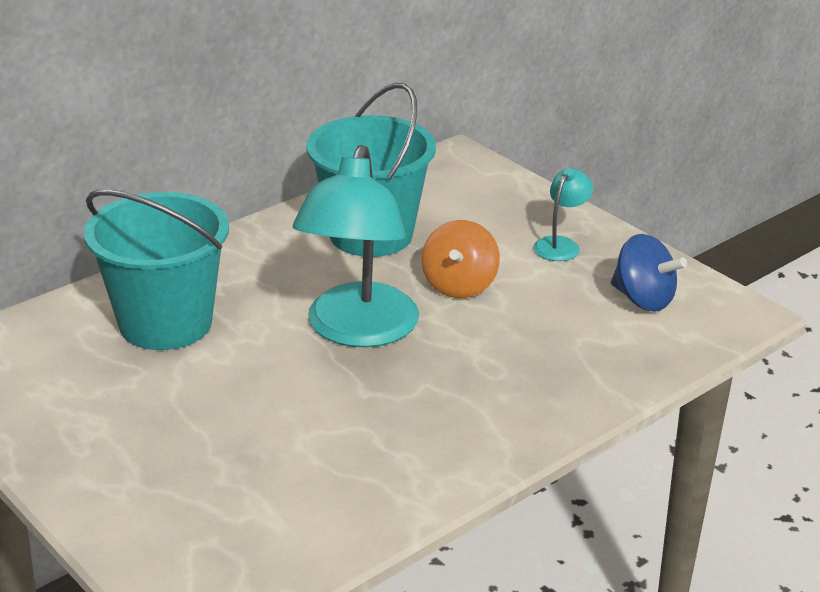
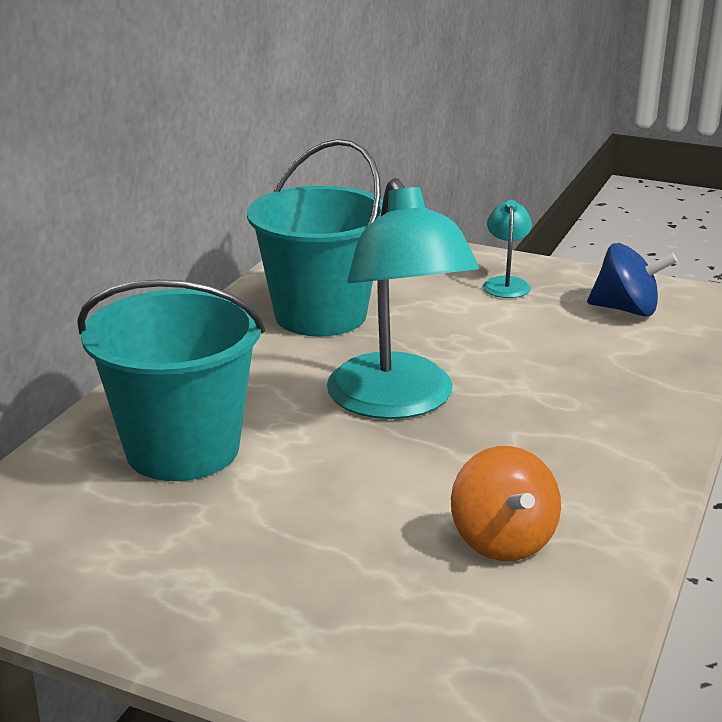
camera: 25 degrees left, 5 degrees down
(459, 286) = (453, 338): orange spinning top -> orange spinning top (502, 540)

